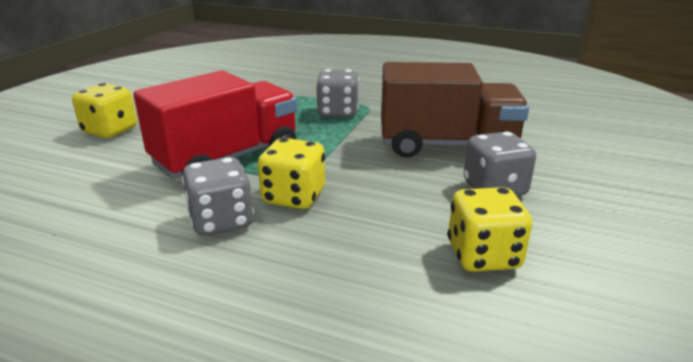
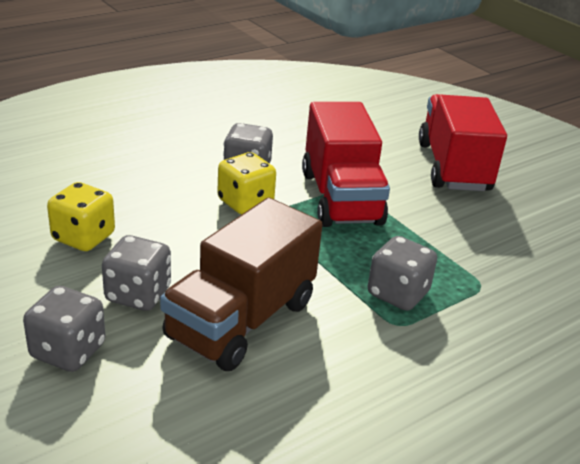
camera: 120 degrees right, 5 degrees up
(110, 130) = (453, 167): yellow dice -> red truck
(588, 187) = (68, 351): none -> grey dice

